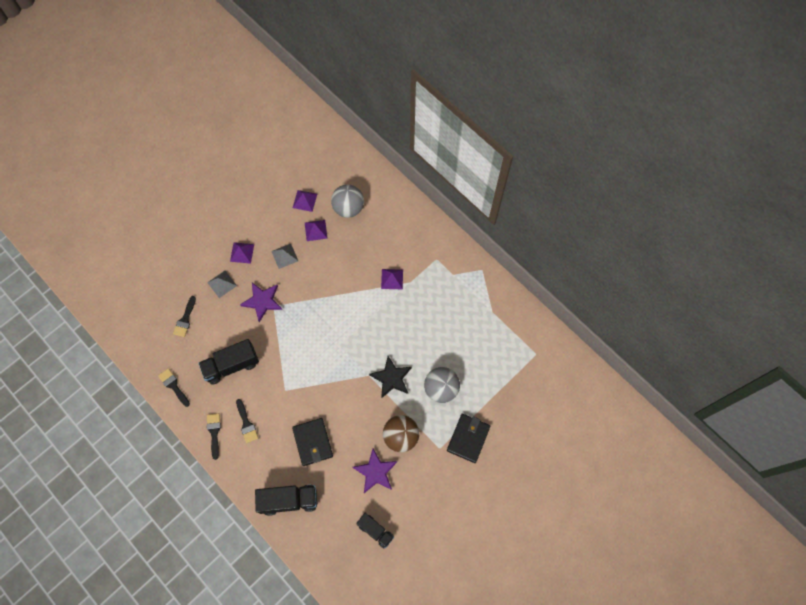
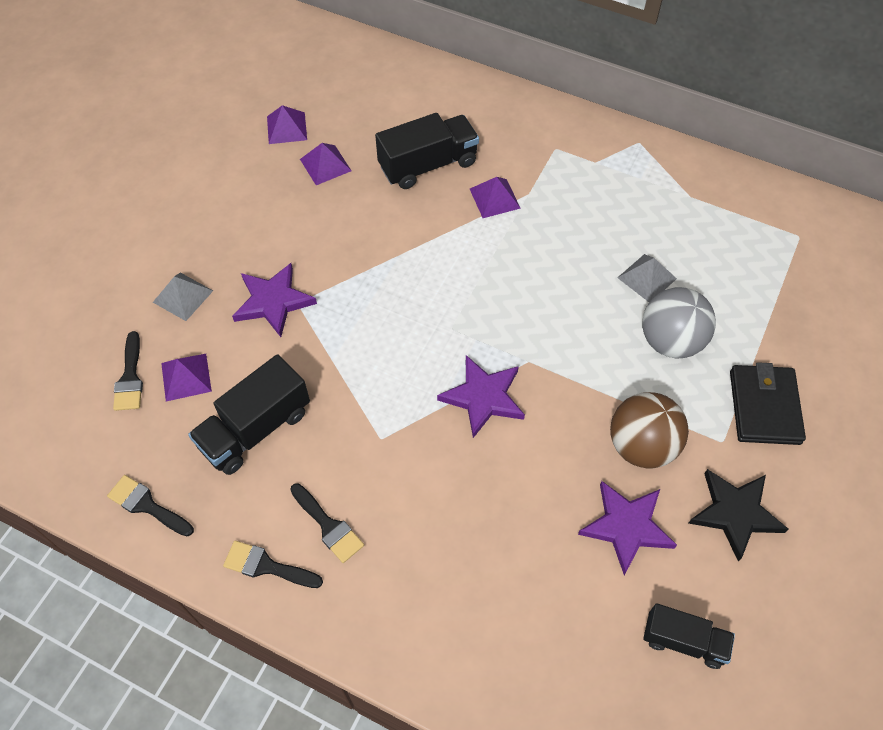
camera: 20 degrees left, 10 degrees down
(214, 432) = (266, 566): black brush -> black brush turned 45 degrees counterclockwise
(242, 252) = (203, 236): purple pyramid -> purple pyramid (186, 377)
(284, 256) = (285, 218): grey pyramid -> grey pyramid (646, 278)
(289, 500) = (480, 646): black truck -> black truck (428, 165)
(313, 442) = (478, 514): black wallet -> none
(339, 386) = (483, 397): none -> purple star
(348, 208) = (369, 118): grey ball -> none
(391, 378) = (572, 352): black star -> black star (735, 513)

